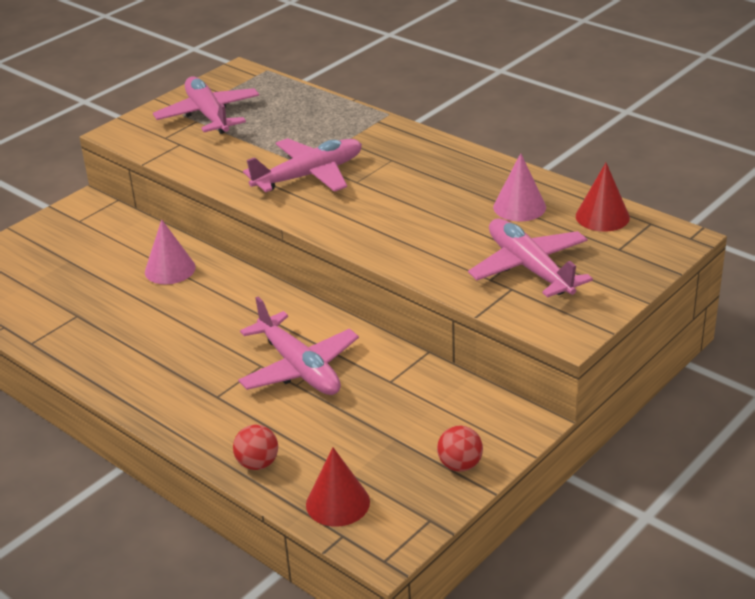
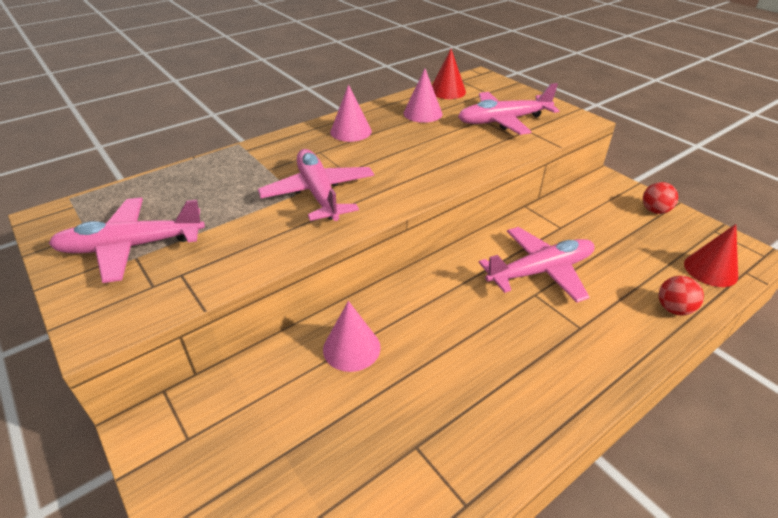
camera: 80 degrees left, 5 degrees up
(446, 168) = (351, 131): none -> pink cone

